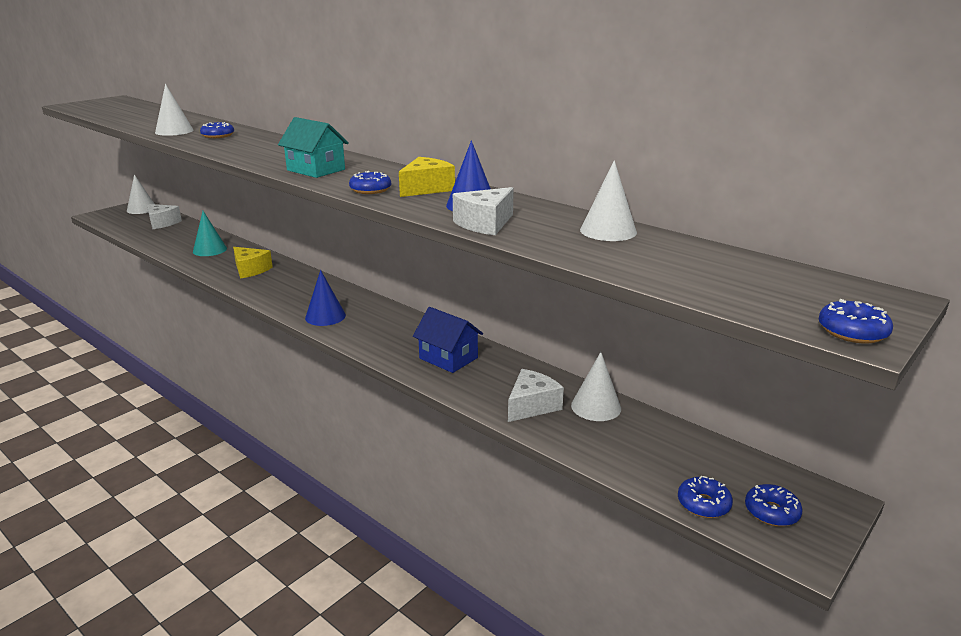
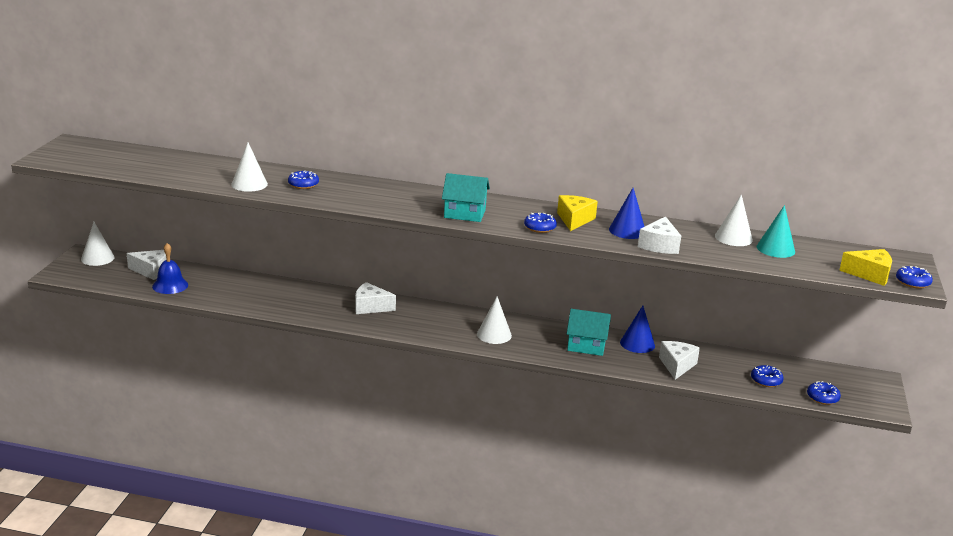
camera: 30 degrees left, 0 degrees up
(157, 235) = (170, 285): none -> blue bell
(210, 250) = (253, 292): turquoise cone -> turquoise cone (775, 249)
(250, 270) = (326, 304): yellow cheese -> yellow cheese (870, 274)
(285, 279) = (370, 307): none -> white cheese
(325, 316) = (453, 333): blue cone -> blue cone (637, 344)
(448, 358) = (586, 346): blue house -> turquoise house
(596, 406) = (714, 356): white cone -> white cone (494, 335)
(771, 512) = (856, 392): blue donut -> blue donut (766, 380)

